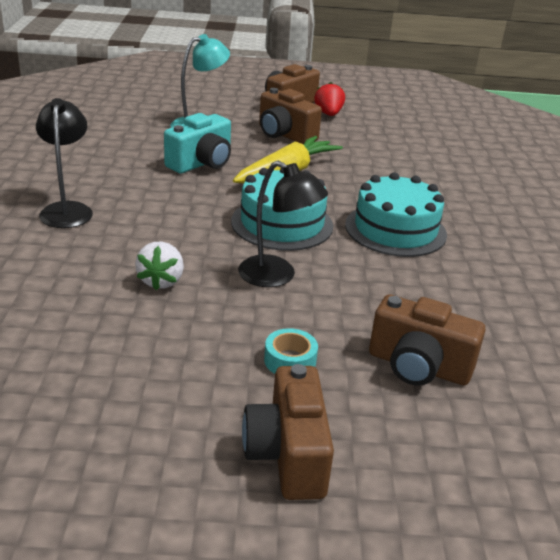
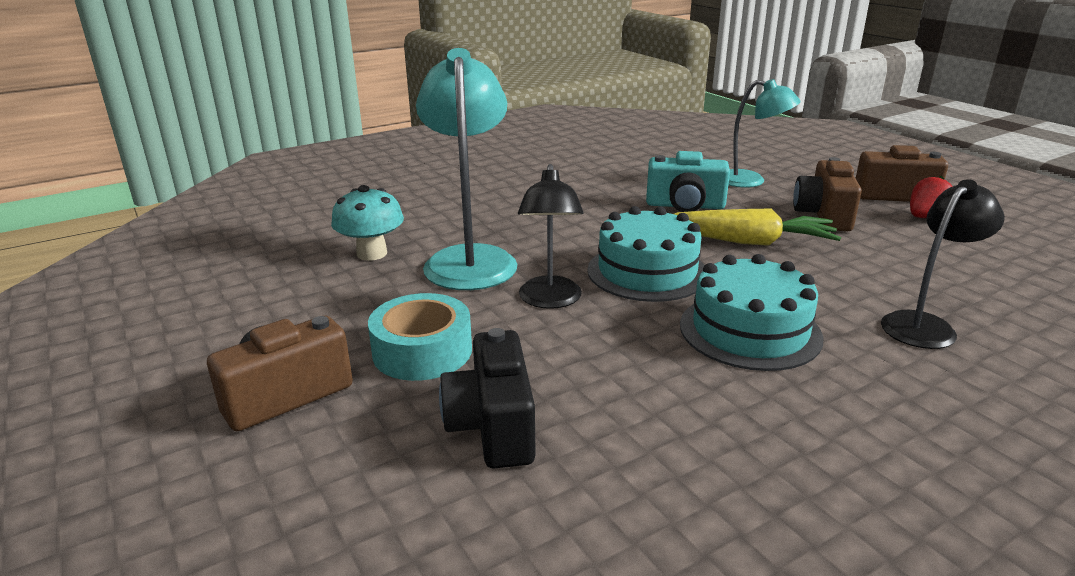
camera: 60 degrees right, 5 degrees down
(67, 210) = (518, 195): black lamp -> black lamp (925, 325)
(74, 325) = (372, 253): none -> turquoise mushroom
(161, 281) = (470, 259): white strawberry -> turquoise lamp
(290, 360) = (422, 351): turquoise tape -> turquoise tape, size x1.75
(418, 366) = (493, 426): brown camera -> black camera

